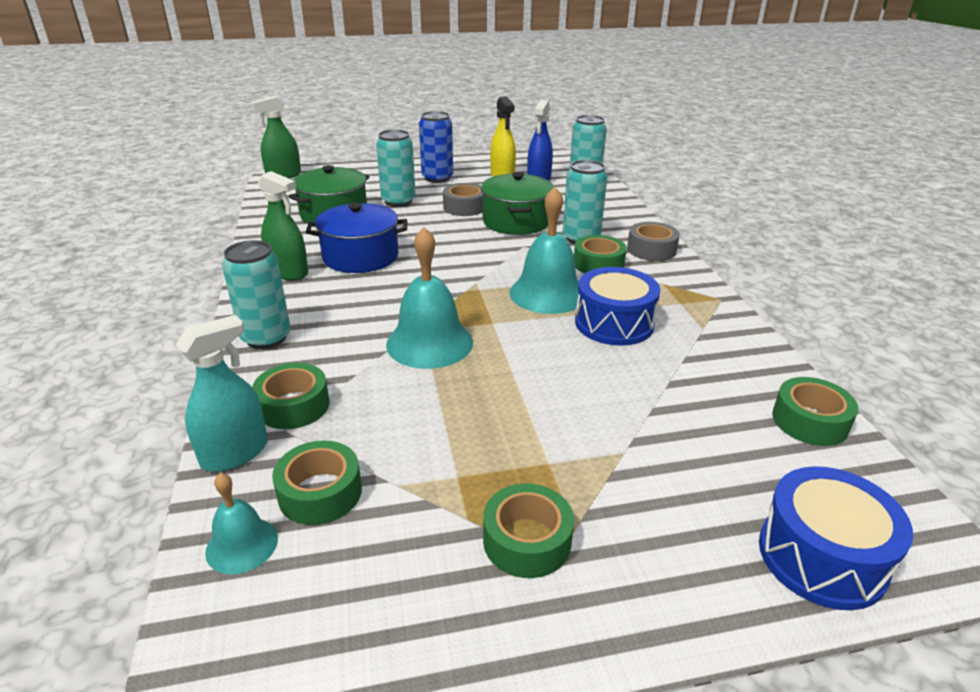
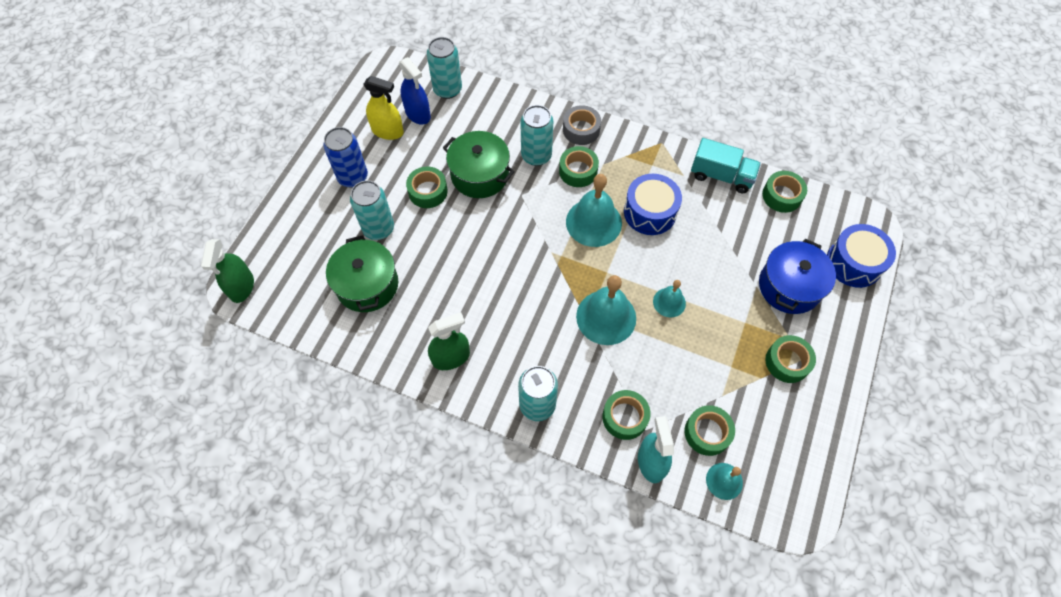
camera: 55 degrees left, 30 degrees up
(360, 257) = (460, 301): blue pot -> blue pot (789, 286)
(464, 207) = (428, 191): grey tape -> green tape
(503, 382) = (669, 302): none -> turquoise bell
(750, 356) = (721, 176): none -> turquoise truck

